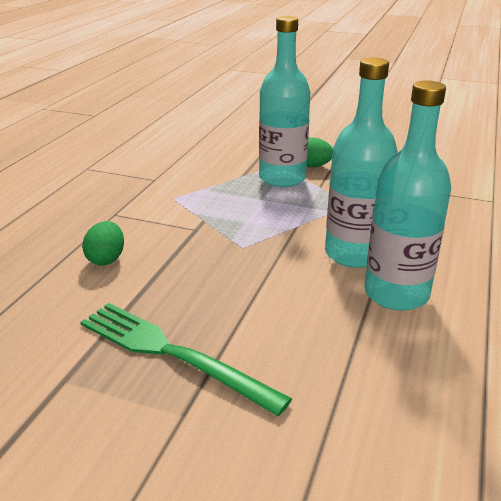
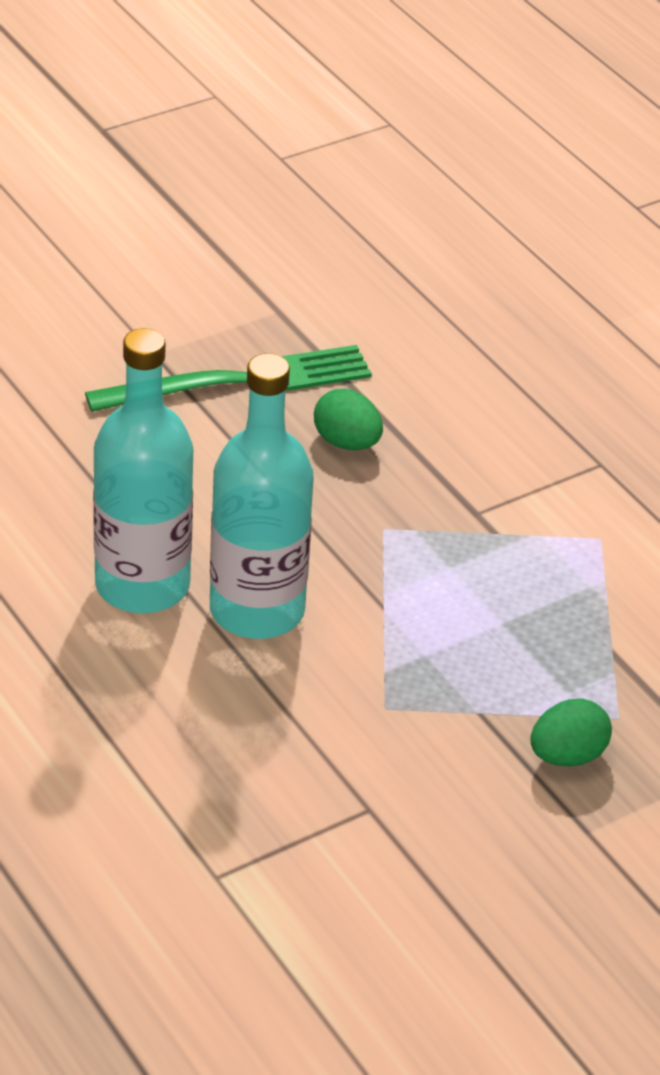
camera: 125 degrees right, 10 degrees up
(106, 259) = (476, 411): green egg -> green egg (346, 443)
(282, 178) = (554, 688): turquoise bottle -> none

